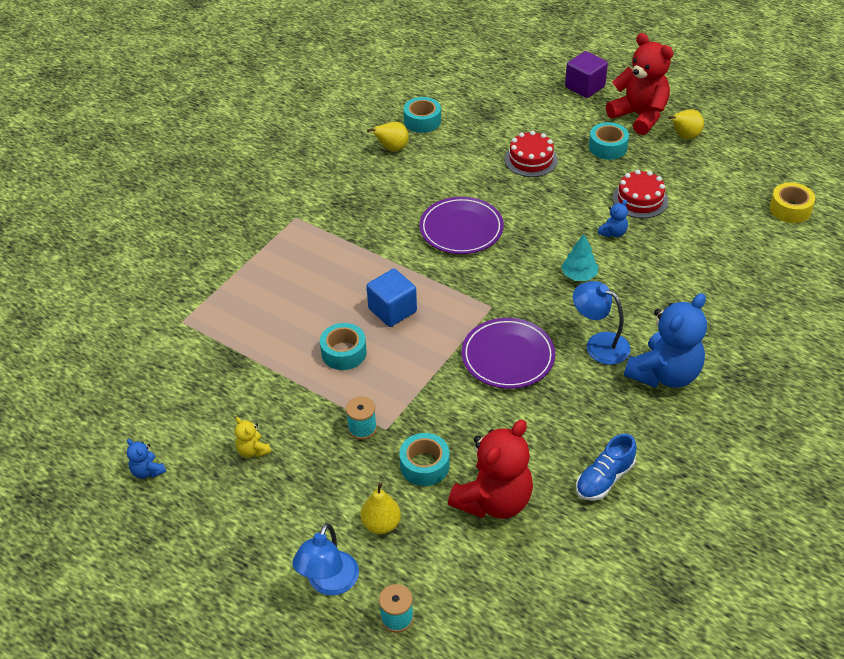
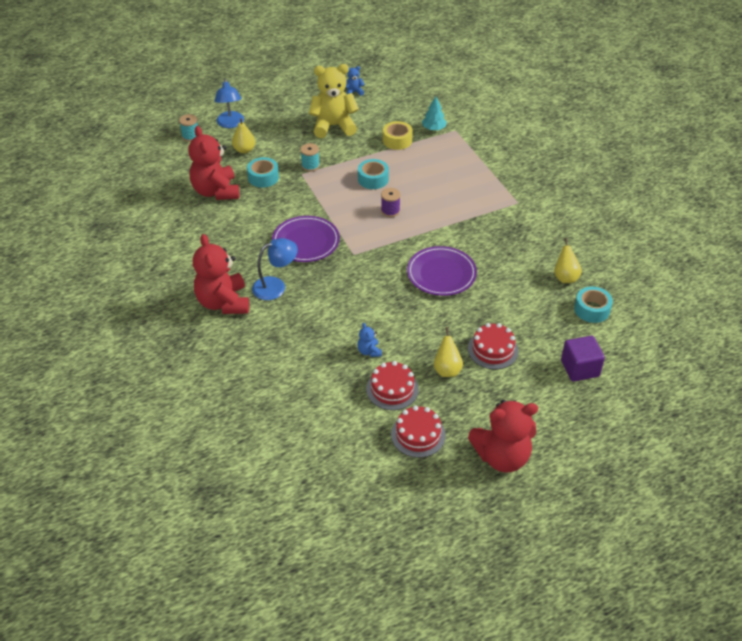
camera: 120 degrees right, 0 degrees up
(253, 450) = (333, 126): yellow teddy bear -> yellow teddy bear, size x2.31
(329, 583) = (230, 124): blue lamp -> blue lamp turned 150 degrees counterclockwise
(392, 310) = (390, 211): blue cube -> purple spool
(579, 275) = (343, 309): turquoise tree -> turquoise tree (434, 128)
(584, 87) = (574, 442): purple cube -> purple cube (580, 368)
(604, 479) = (184, 237): blue shoe -> none
(608, 147) = (473, 407): turquoise tape -> none
(664, 374) = (223, 302): blue teddy bear -> red teddy bear
(669, 165) = (418, 435): none -> red cake
(684, 136) = (449, 471): yellow pear -> yellow pear (447, 370)
(790, 209) = (300, 481): yellow tape -> yellow tape (397, 140)

